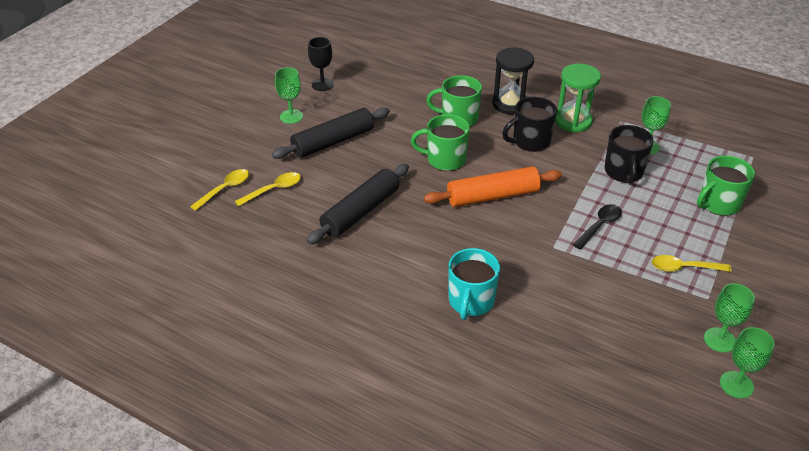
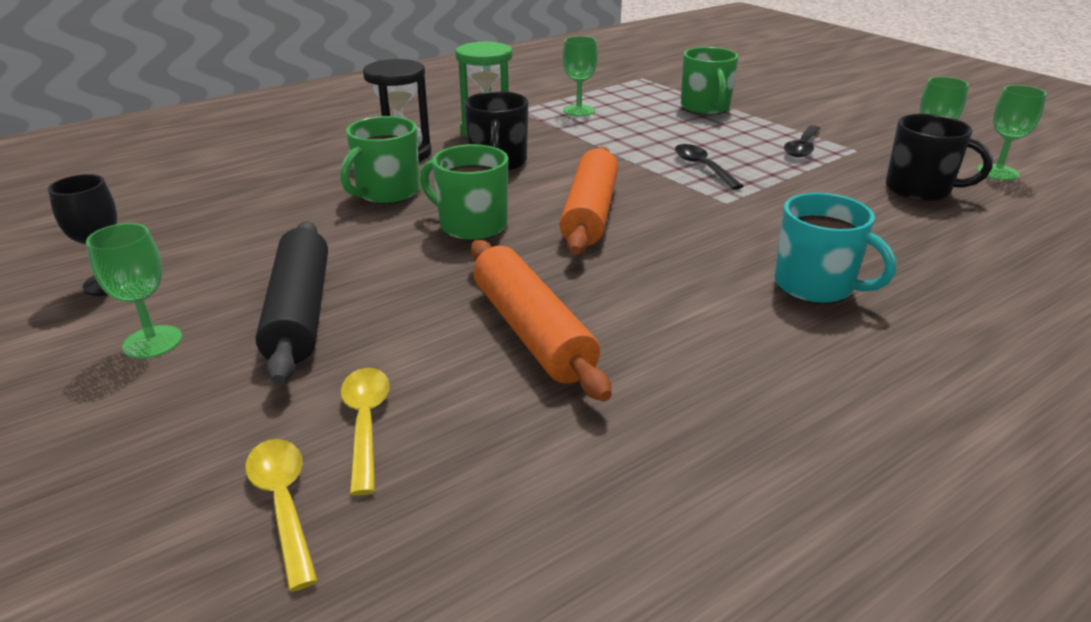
camera: 65 degrees left, 10 degrees down
(360, 211) = (531, 331): black rolling pin -> orange rolling pin
(445, 159) = (471, 226): green mug -> green mug turned 90 degrees clockwise
(623, 172) = (613, 132): black mug -> black mug (920, 190)
(683, 268) = (802, 147): yellow spoon -> black spoon

